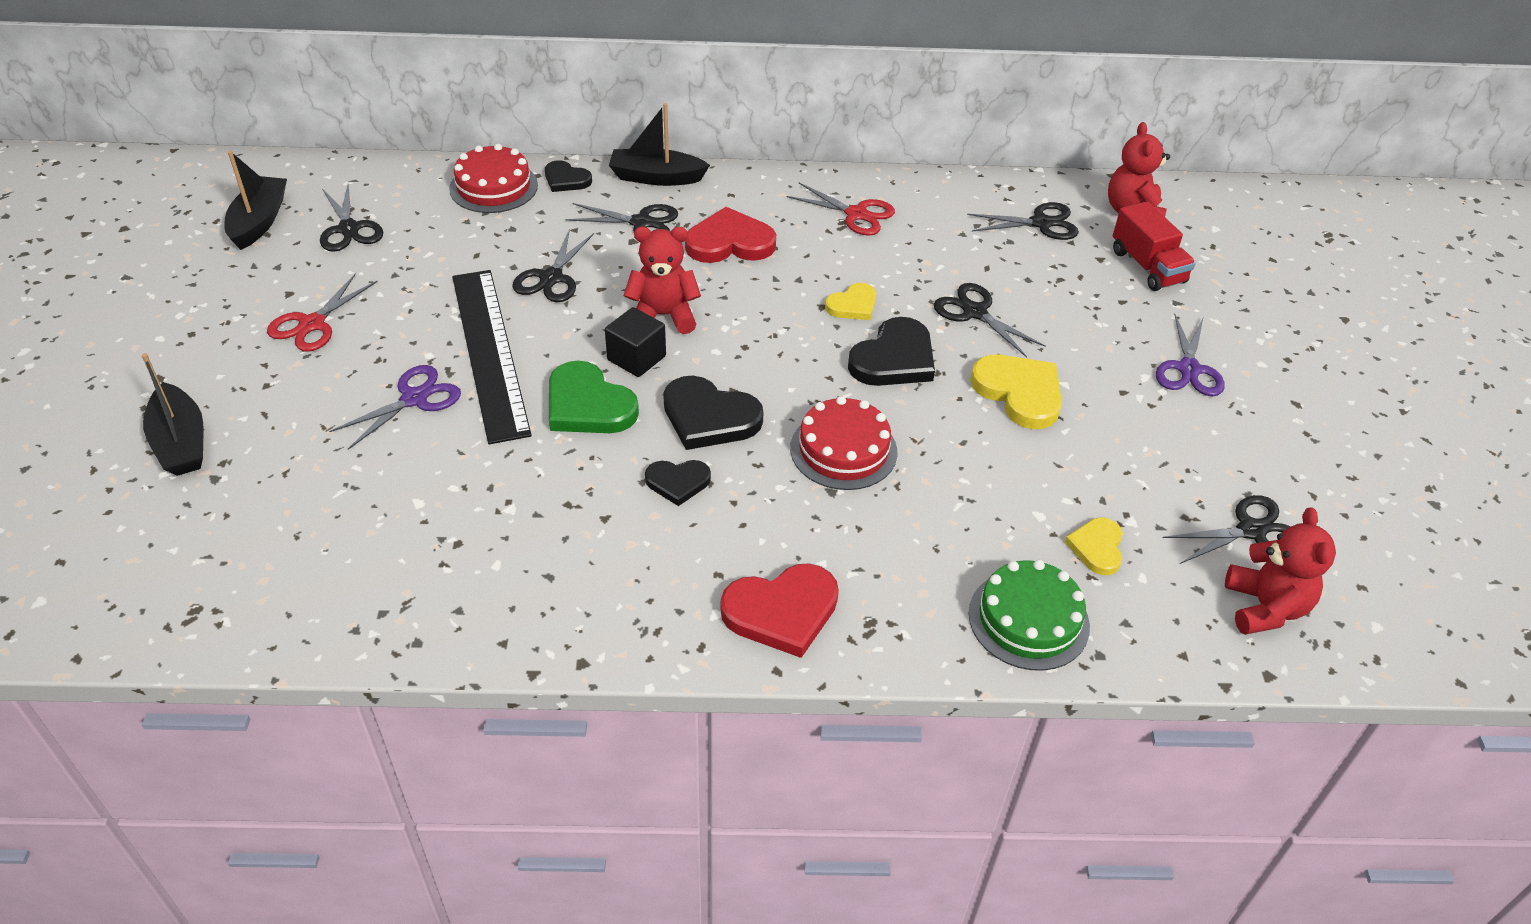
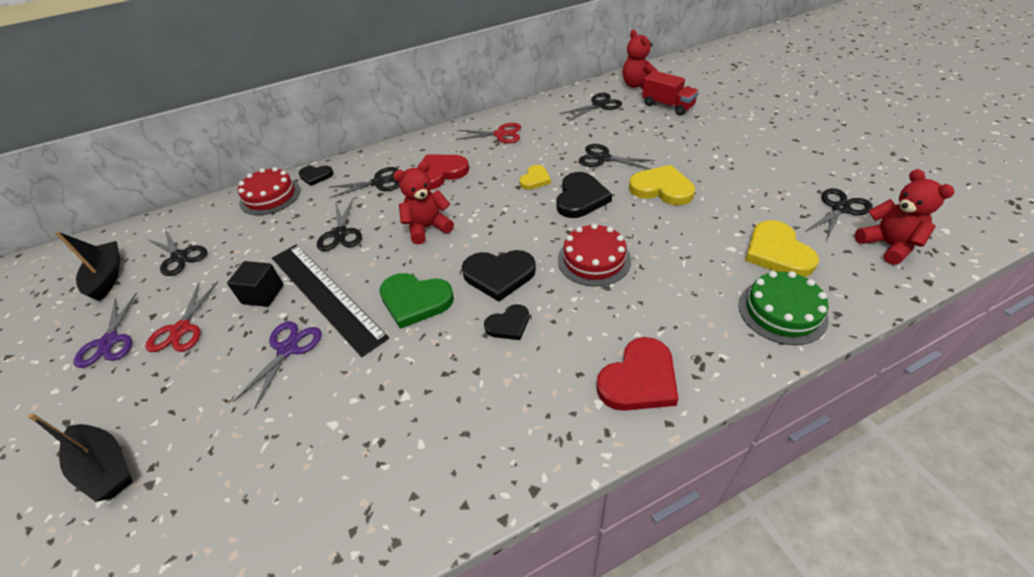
camera: 20 degrees left, 0 degrees up
(636, 358) = (428, 259): black cube -> black cube (263, 294)
(656, 177) = (371, 156): black boat -> none
(1097, 547) = (777, 252): yellow heart -> yellow heart, size x1.68
(1188, 369) = (732, 144): purple scissors -> purple scissors (109, 342)

